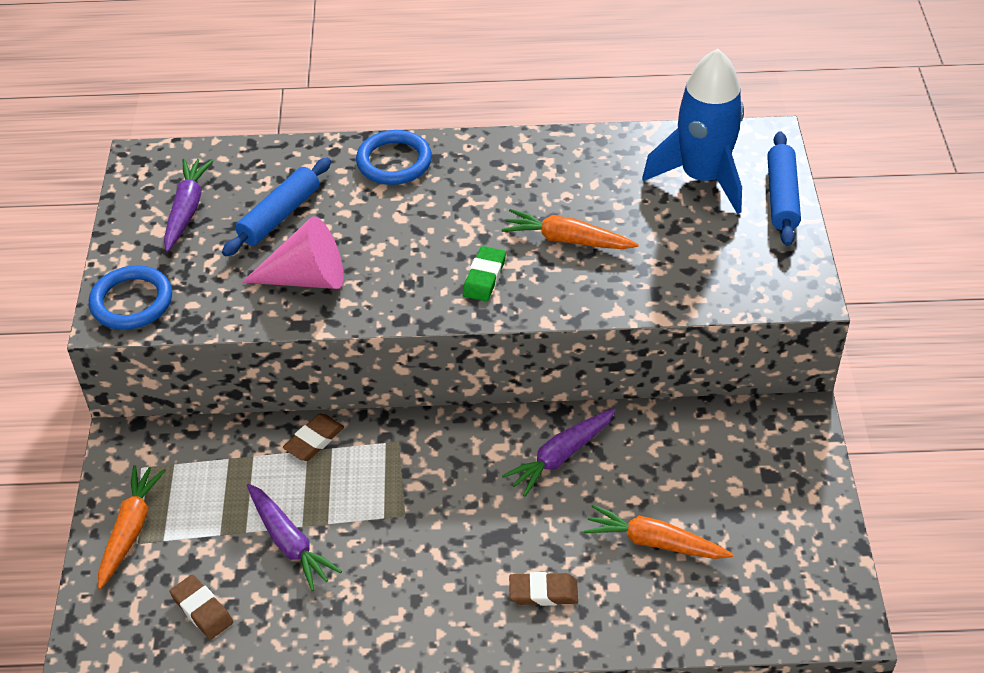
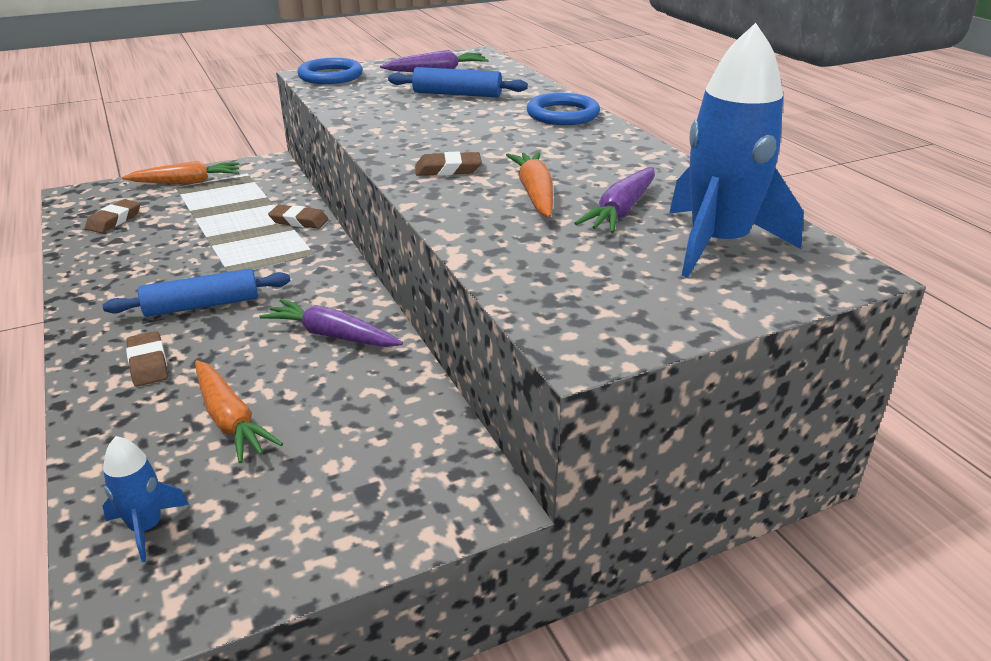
camera: 65 degrees right, 15 degrees down
(289, 542) = (187, 235): purple carrot -> purple carrot (621, 211)
(306, 278) = (393, 113): pink cone -> none
(484, 277) = (448, 169): green eraser -> brown eraser
(654, 542) = (230, 420): orange carrot -> orange carrot turned 150 degrees clockwise
(761, 604) = (146, 527): none -> blue rocket
(781, 197) = (750, 300): blue rolling pin -> blue rolling pin (202, 305)

